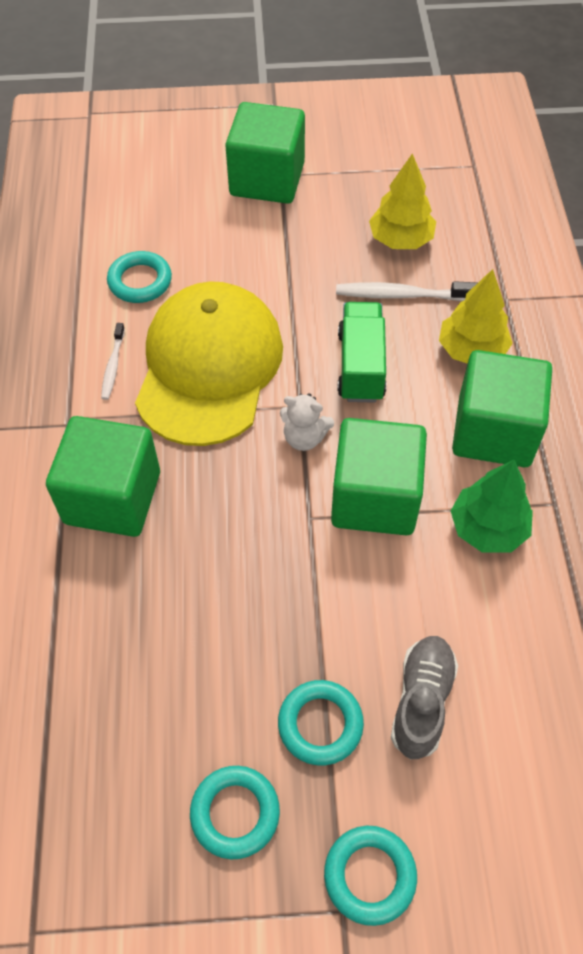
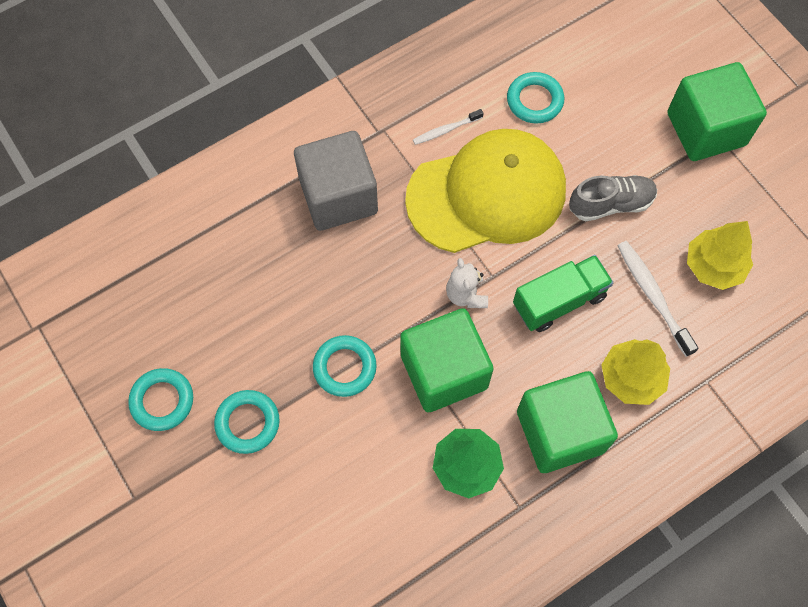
camera: 60 degrees right, 10 degrees up
(112, 497) = (338, 196): green cube -> grey cube
(369, 875) = (164, 505): turquoise ring -> turquoise ring (344, 367)
(421, 701) = (300, 482): grey shoe -> grey shoe (610, 204)

